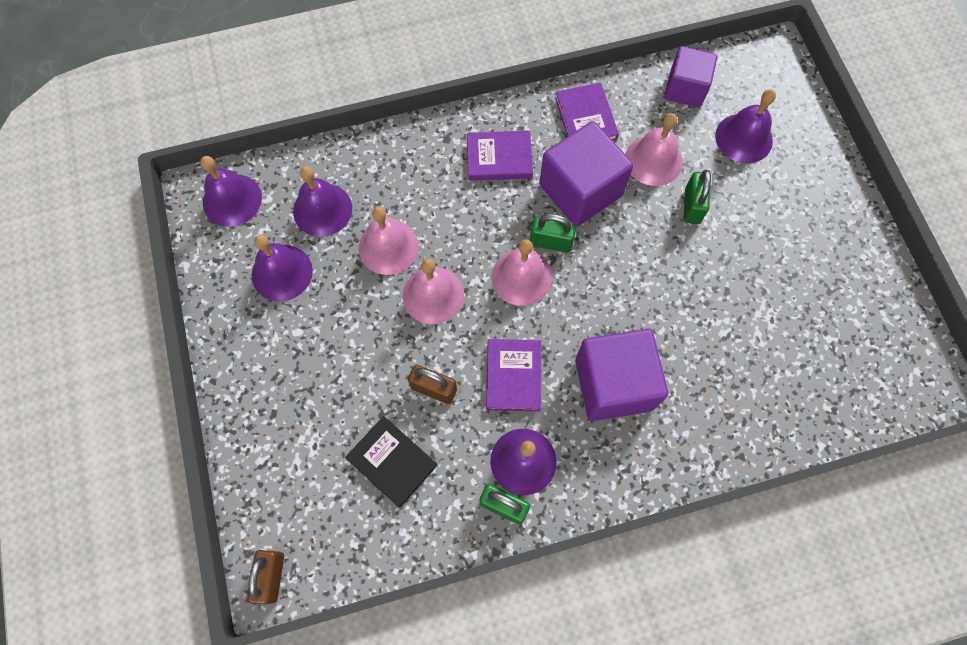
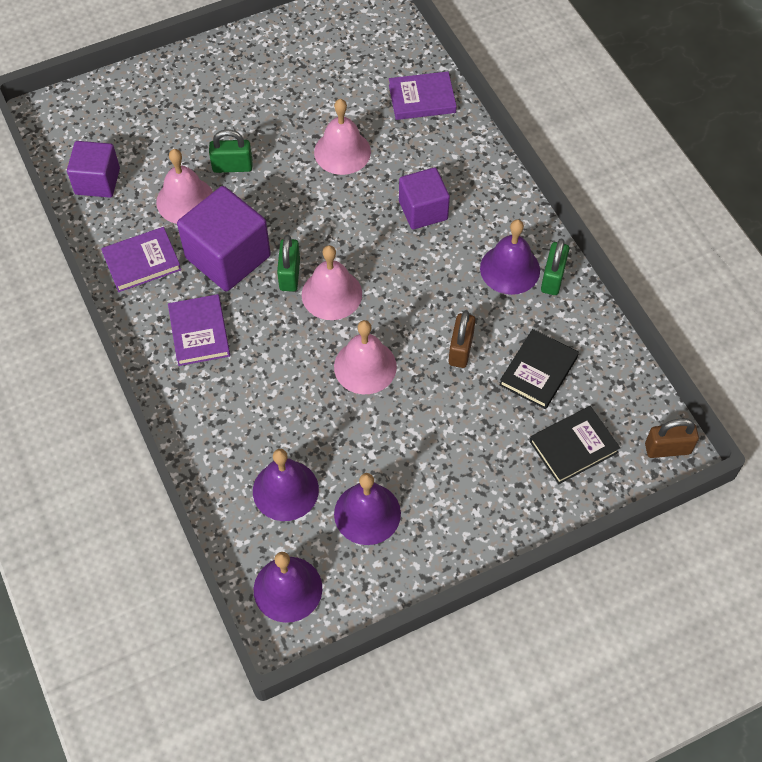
camera: 100 degrees left, 10 degrees down
(298, 477) = (573, 447): none -> black book
(388, 247) = (319, 417): pink bell -> pink bell (342, 152)
(513, 376) = (433, 287): purple book -> purple book (422, 99)
(613, 384) = (423, 210): purple cube -> purple cube, size x0.64
(743, 138) = (151, 132): purple bell -> none

